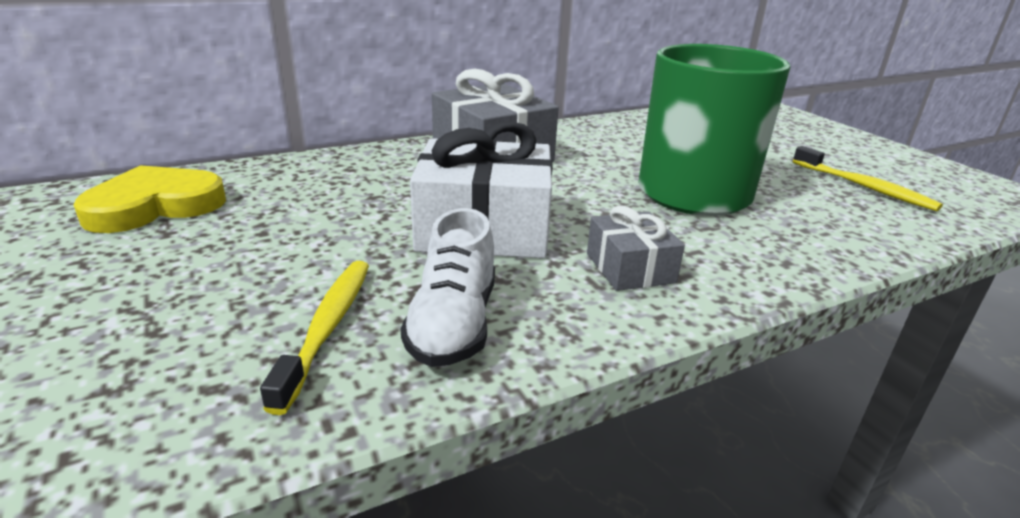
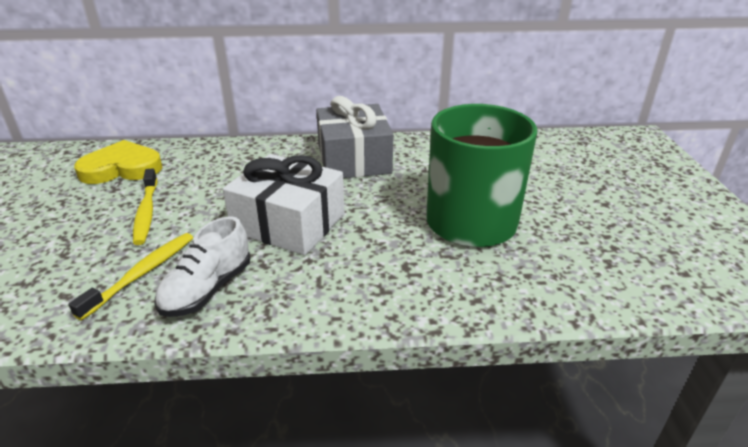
camera: 25 degrees right, 5 degrees up
(630, 268) = (353, 276): grey gift -> none
(864, 187) = (636, 245): yellow toothbrush -> yellow toothbrush (146, 212)

